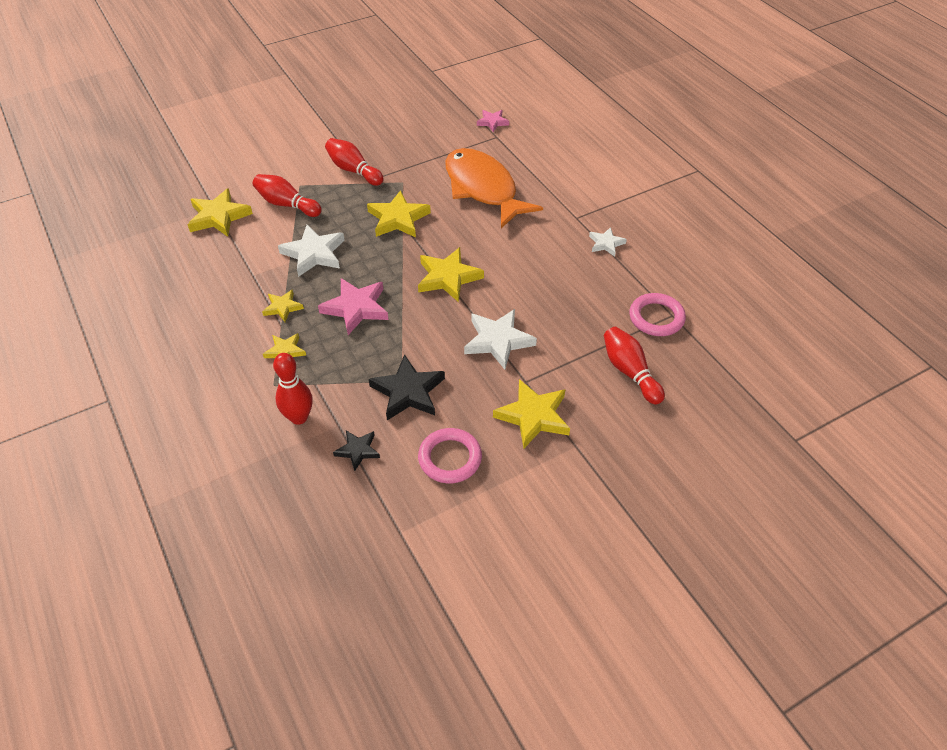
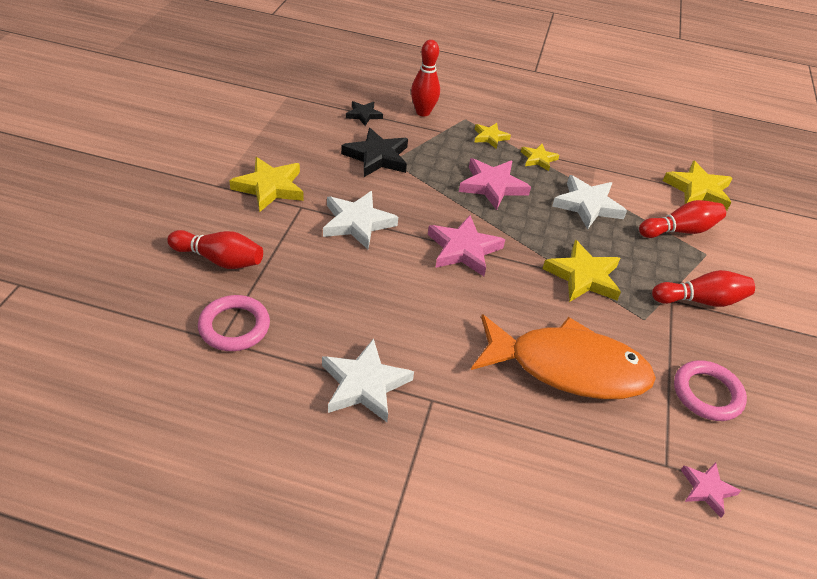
camera: 130 degrees right, 5 degrees down
(448, 277) = (463, 249): yellow star -> pink star
(450, 458) = (301, 138): pink ring -> pink ring (707, 394)
(606, 244) = (364, 384): white star -> white star, size x1.74

